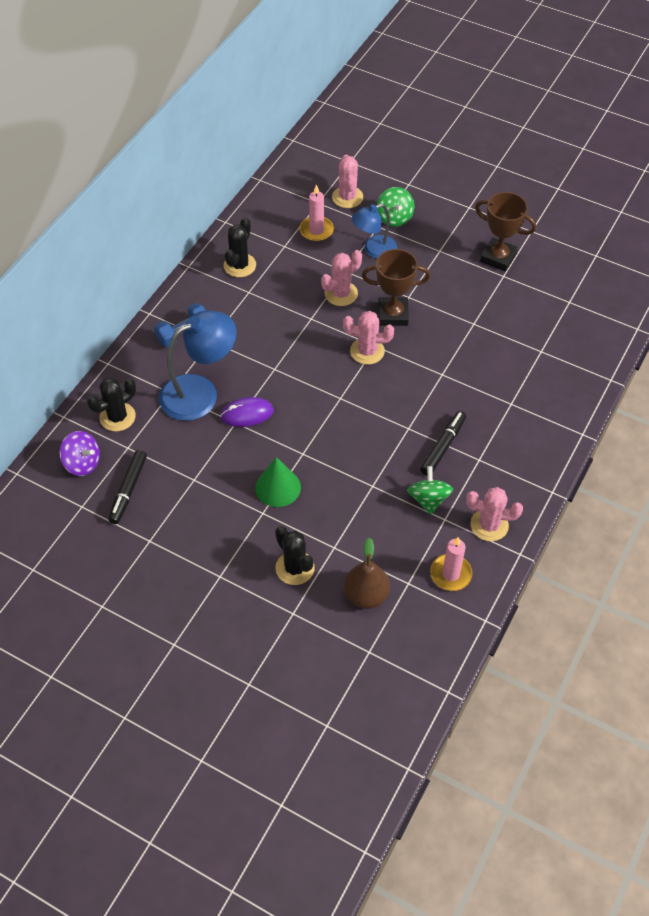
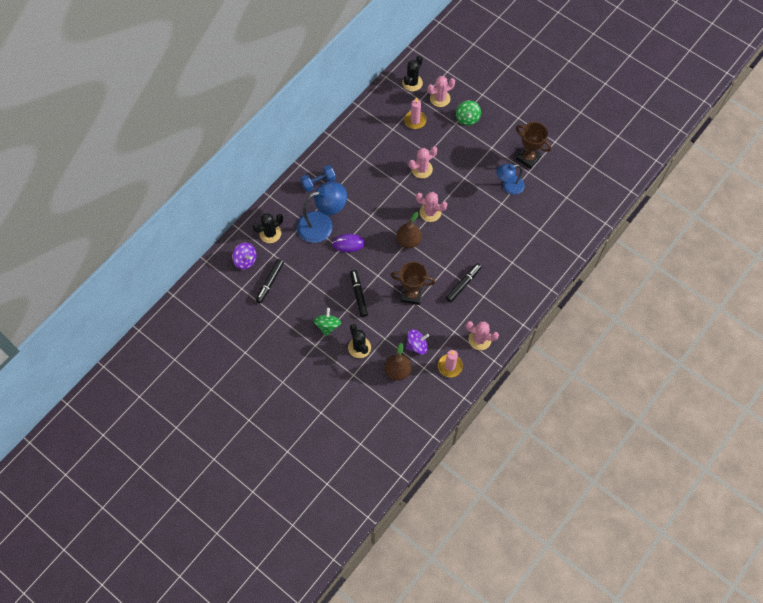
camera: 10 degrees right, 10 degrees up
(240, 265) = (361, 139): black cactus -> black cactus (412, 83)
(278, 487) = (358, 295): green cone -> black marker
(342, 396) = (408, 241): none -> brown pear
(347, 197) = (440, 98): pink cactus -> pink cactus turned 60 degrees clockwise
(374, 250) = (449, 140): blue lamp -> blue lamp (508, 186)
(389, 550) = (417, 345): none -> purple spinning top
(393, 314) = (451, 189): brown trophy -> brown trophy (411, 294)
(428, 499) = (447, 317): green spinning top -> green spinning top (327, 325)

